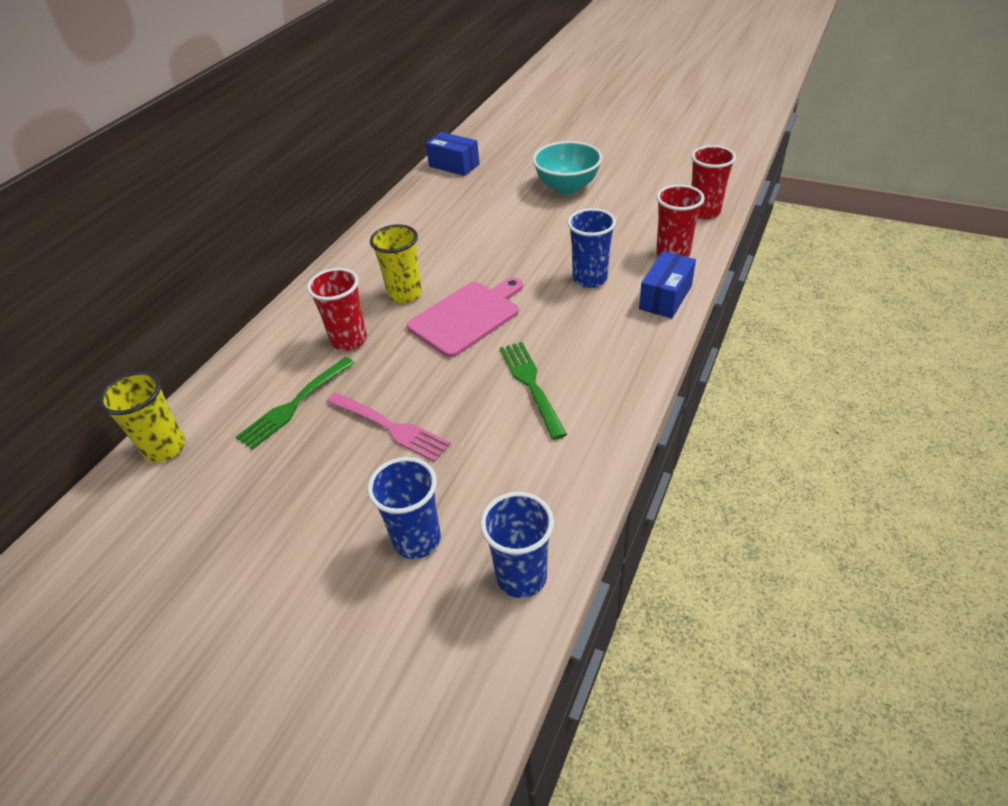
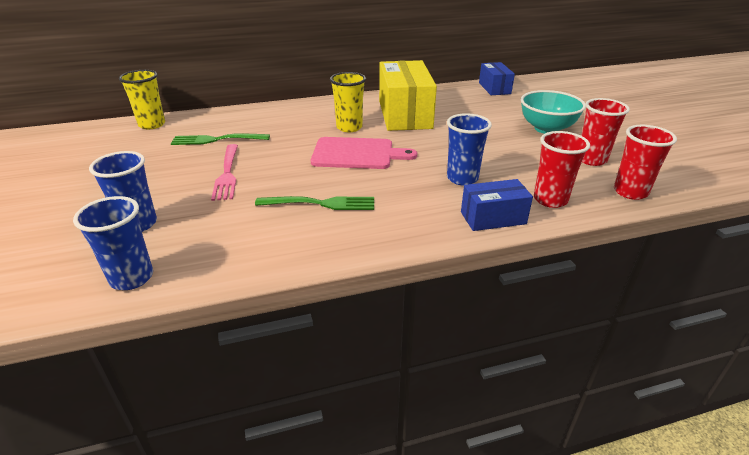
camera: 45 degrees right, 10 degrees down
(349, 340) = (287, 130): red cup -> red cup (591, 159)
(428, 245) = (404, 114): none -> yellow box
(531, 385) = (320, 204): green fork -> green fork turned 60 degrees clockwise

